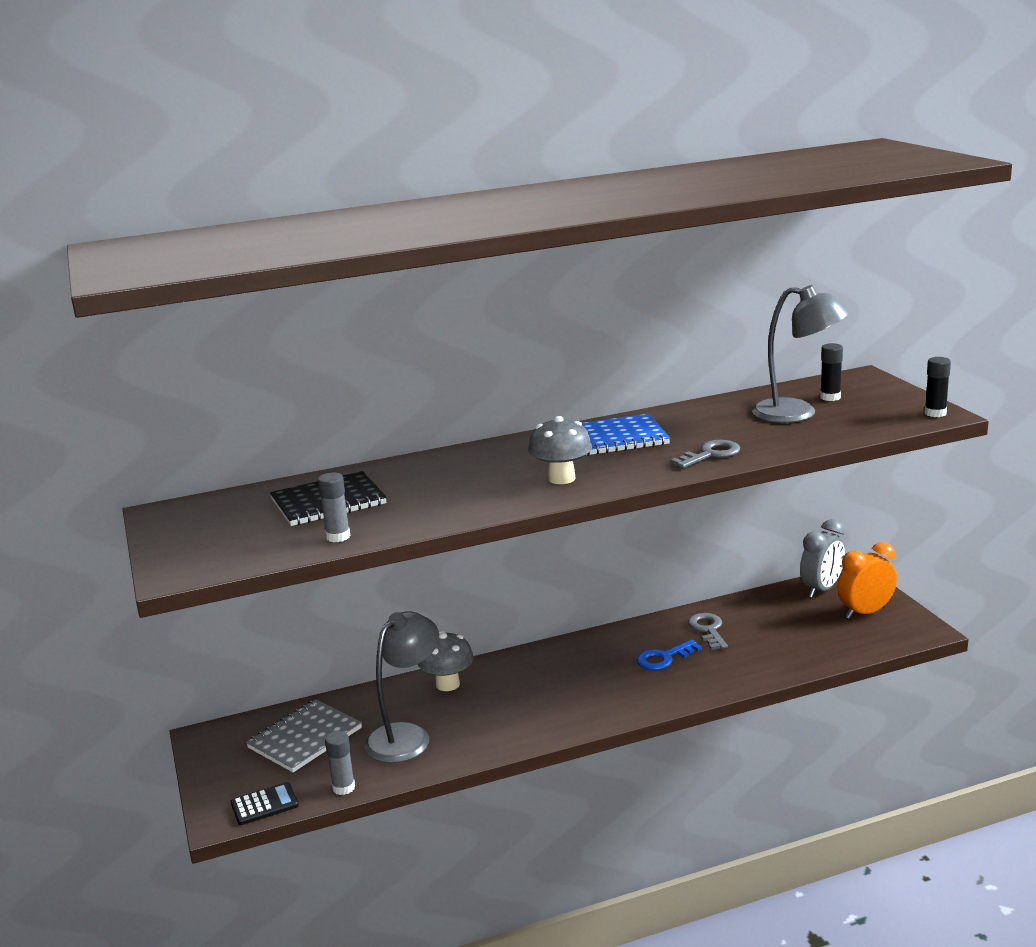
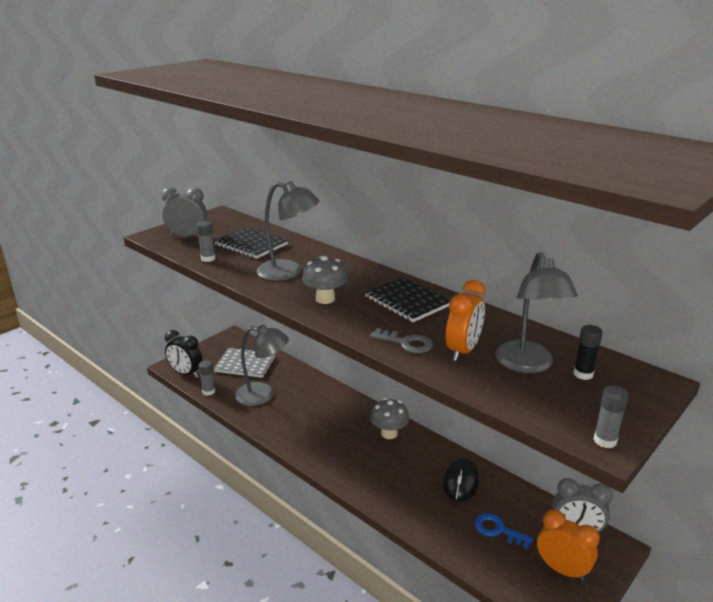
camera: 60 degrees right, 5 degrees up
(224, 545) = (187, 236): none -> grey clock
(264, 805) = (186, 373): black calculator -> black clock
(447, 684) = (320, 391): grey mushroom -> grey mushroom (389, 433)
(457, 489) = (288, 272): none -> grey lamp
(616, 438) = (407, 301): blue notebook -> black notebook
(664, 658) = (408, 470): blue key -> blue key (498, 530)
(708, 630) = (461, 481): grey key -> black mouse
(749, 433) = (463, 351): none -> orange clock
(935, 413) = (605, 441): black glue stick -> grey glue stick

